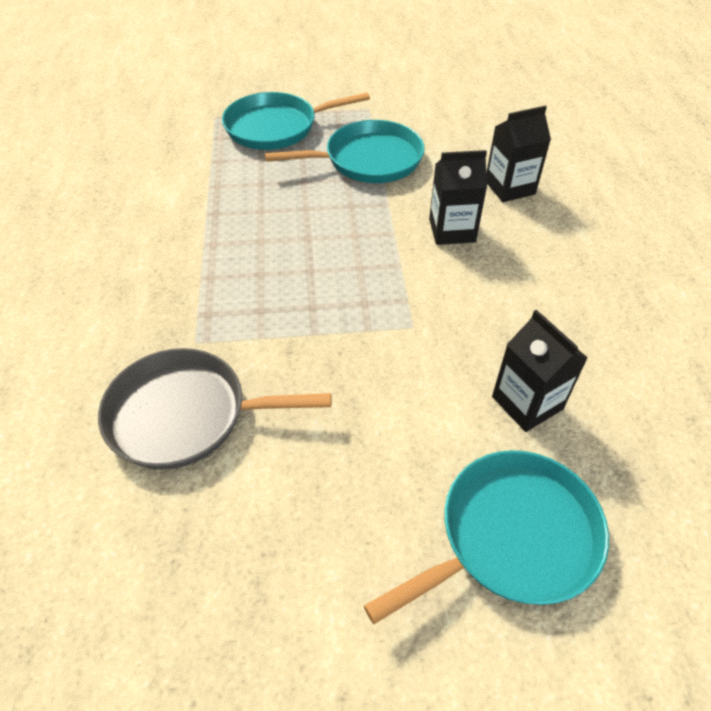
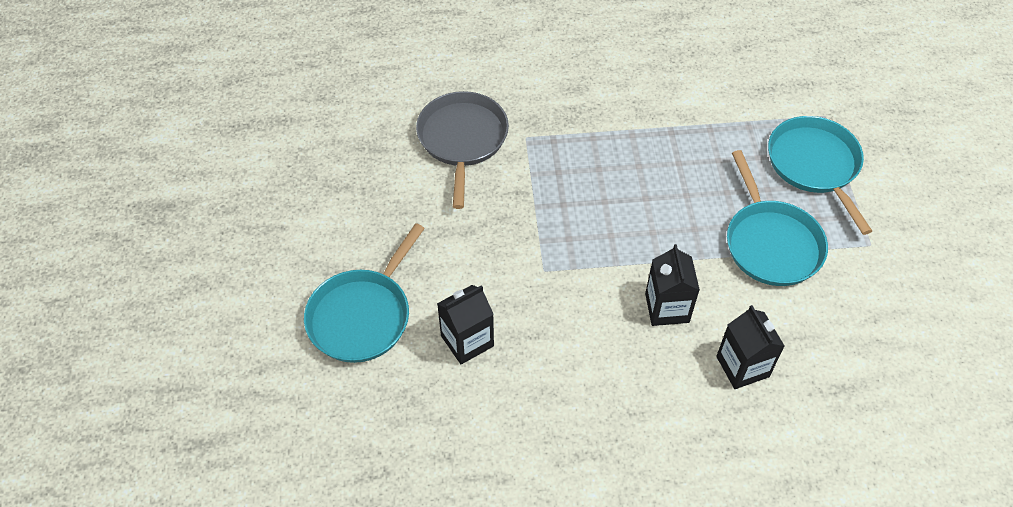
camera: 90 degrees right, 5 degrees up
(511, 536) = (362, 316): turquoise pan -> turquoise pan turned 60 degrees clockwise

